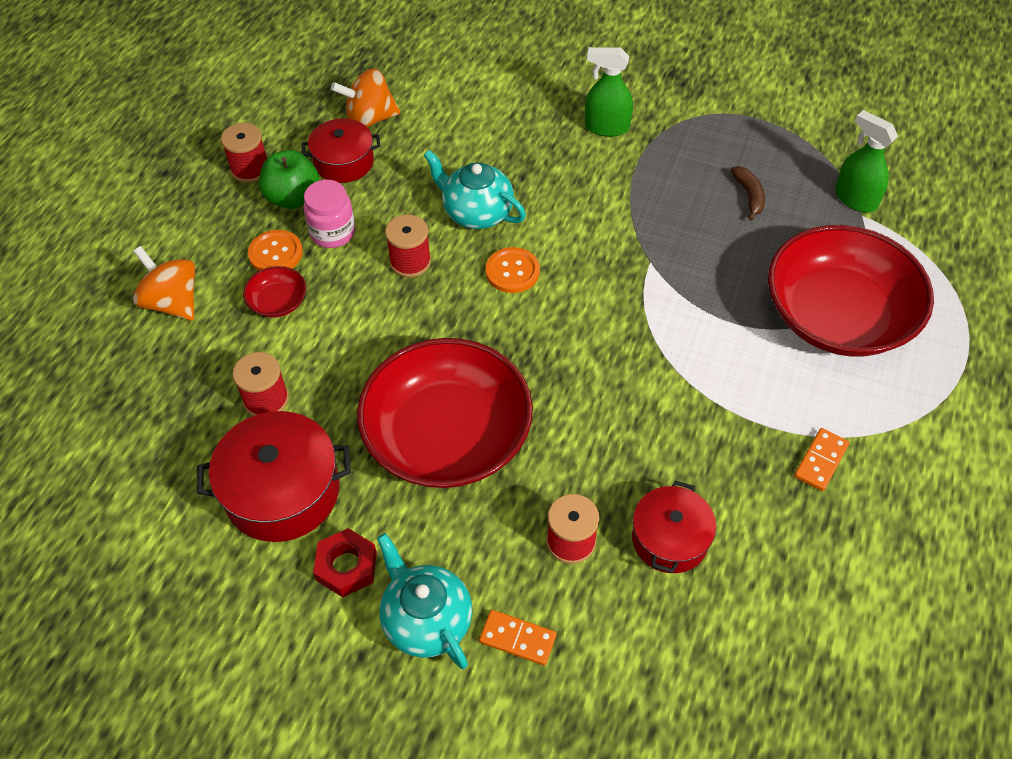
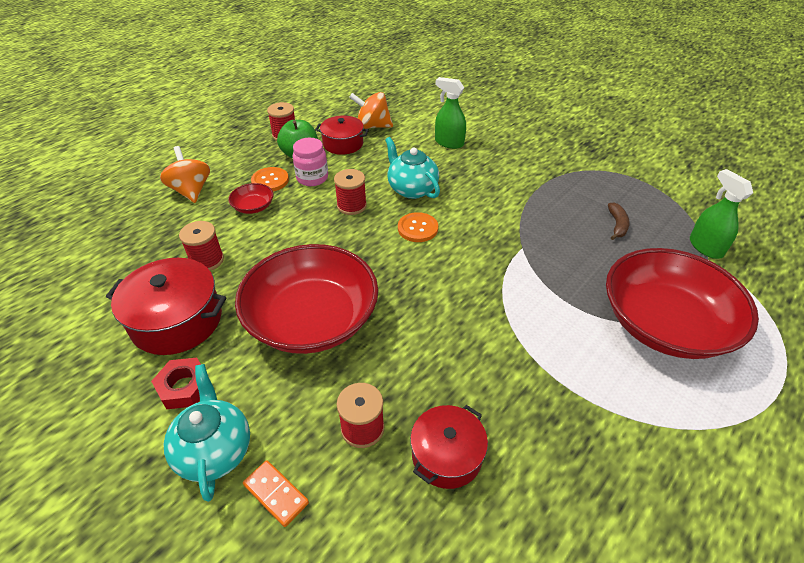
camera: 20 degrees right, 10 degrees down
(606, 127) = (526, 162): green spray bottle -> green spray bottle (449, 143)
(820, 461) = (611, 434): orange domino -> none

